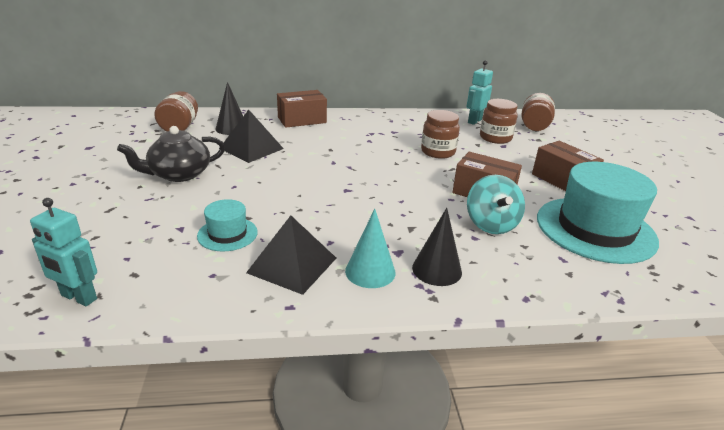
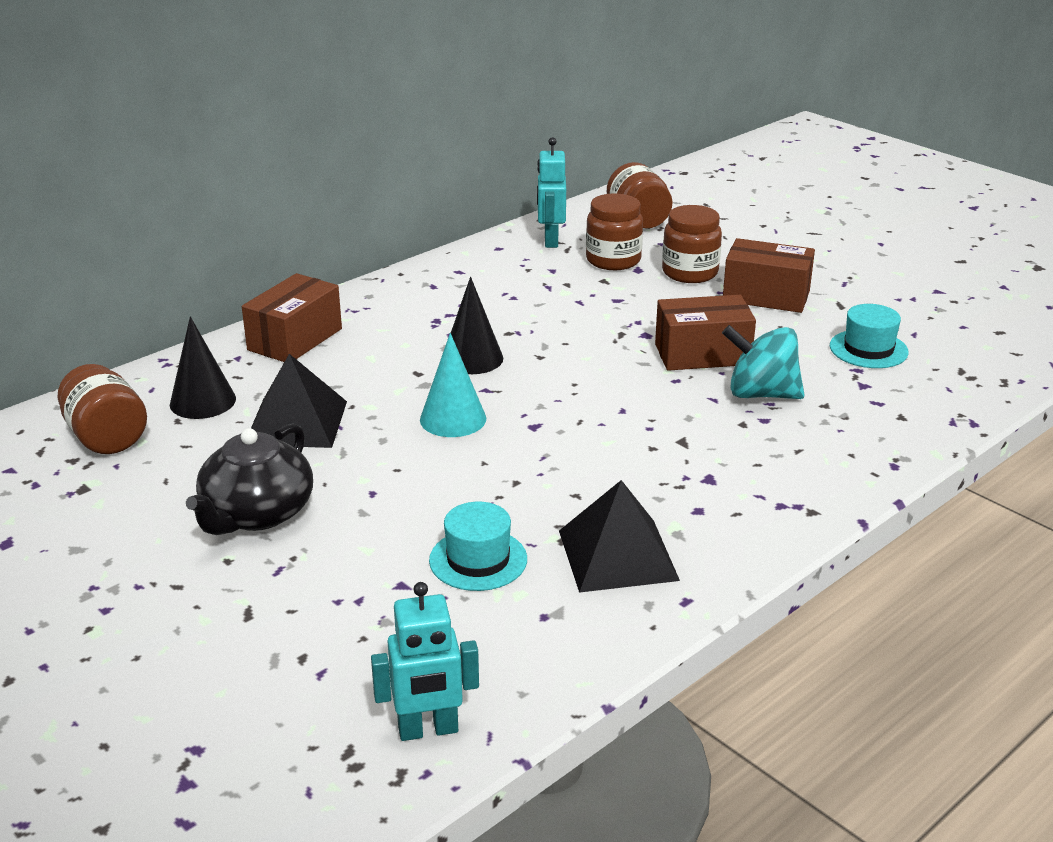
camera: 35 degrees left, 0 degrees up
(370, 271) = (712, 517): turquoise cone -> turquoise cone (453, 419)
(437, 269) = (775, 478): black cone -> black cone (472, 358)
(438, 152) = (570, 314): brown jar -> brown jar (690, 273)
(491, 224) = (761, 394): turquoise spinning top -> turquoise spinning top turned 150 degrees clockwise
(595, 229) = (868, 349): turquoise hat -> turquoise hat, size x0.48

